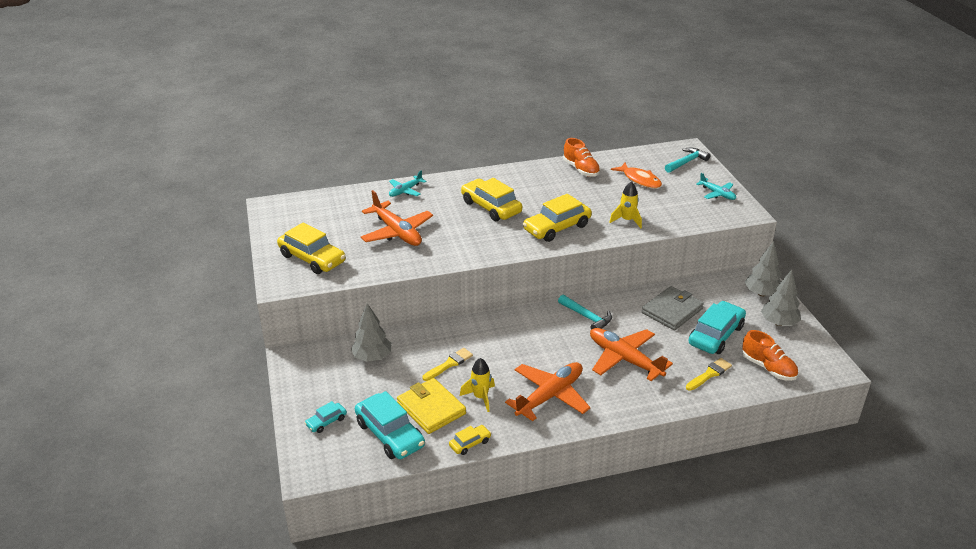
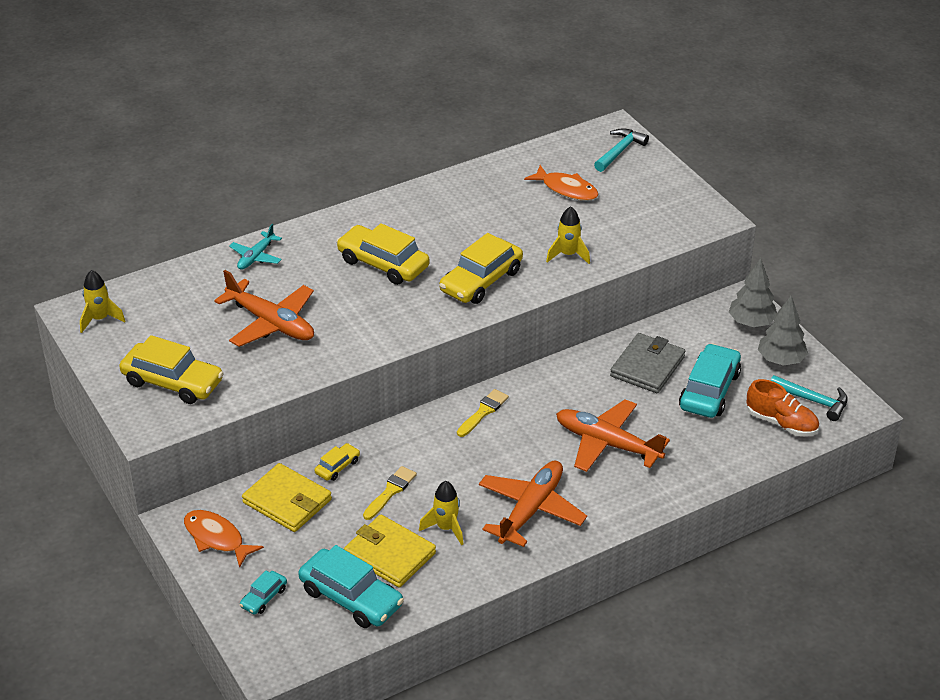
camera: 15 degrees left, 5 degrees up
(284, 213) = (100, 319): none -> yellow rocket
(312, 373) = (216, 538): none -> orange fish
(372, 357) = (287, 501): grey tree -> yellow wallet
(470, 443) = (454, 589): yellow car -> yellow car (337, 467)
(581, 169) = (483, 185): orange shoe -> none
(587, 317) = (543, 395): turquoise hammer -> turquoise hammer (813, 401)
(709, 374) = (715, 444): yellow brush -> yellow brush (483, 412)
(717, 194) = (672, 195): turquoise plane -> none

